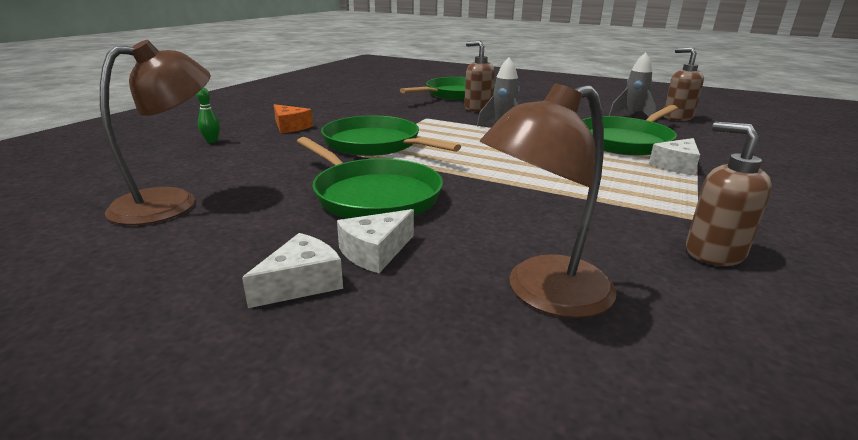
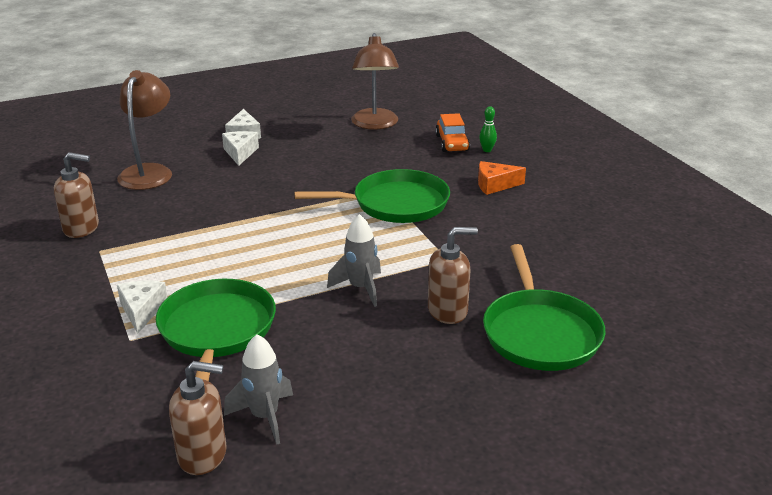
camera: 130 degrees right, 5 degrees up
(205, 155) = (452, 143): none -> orange car
(373, 195) = (300, 171): green pan -> none

